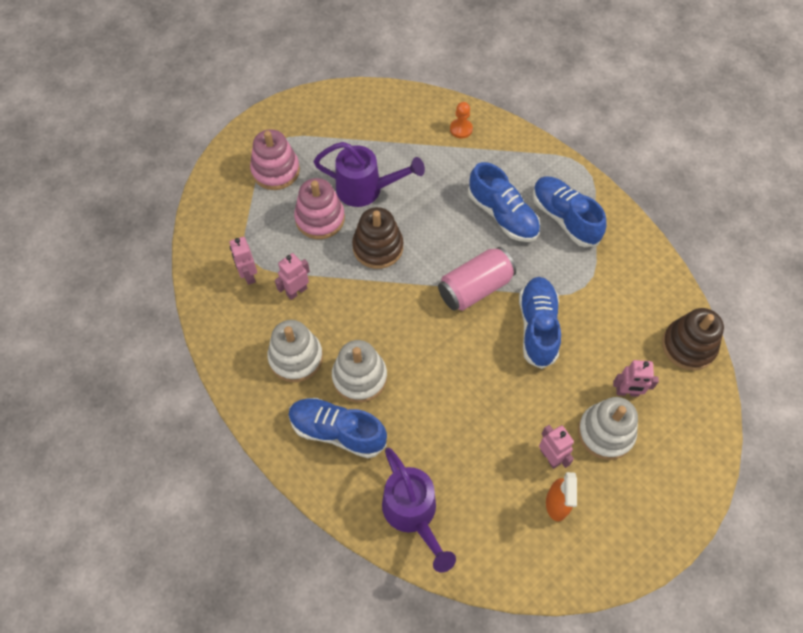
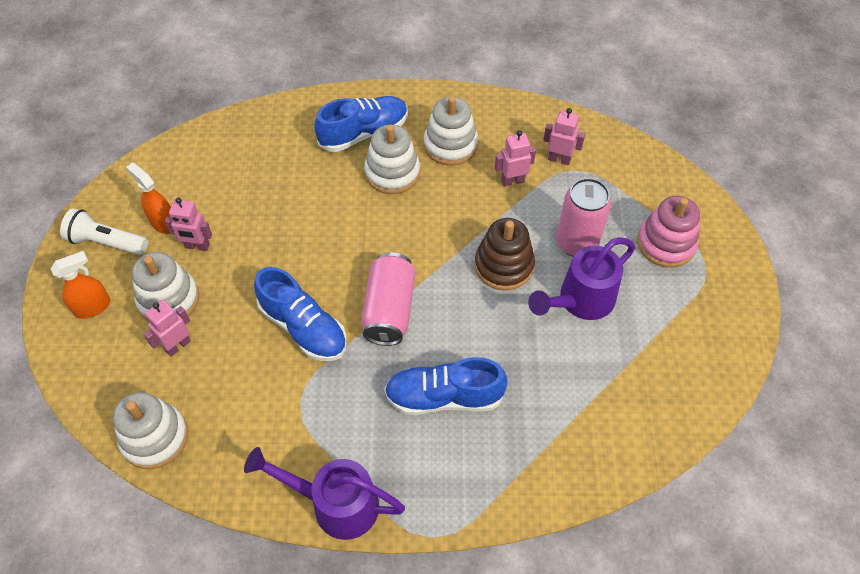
camera: 130 degrees right, 5 degrees down
(296, 291) = (512, 181): pink robot -> pink robot turned 105 degrees counterclockwise
(320, 218) = (576, 243): pink stacking toy -> pink can
(413, 513) = (258, 136): purple watering can -> purple watering can (336, 504)
(461, 129) = (590, 447): orange pawn -> none
(564, 218) = (386, 453): blue shoe -> none
(613, 529) = (106, 242): none -> white flashlight
(663, 479) = (93, 307): none -> orange spray bottle
(688, 346) = (155, 437): brown stacking toy -> white stacking toy

